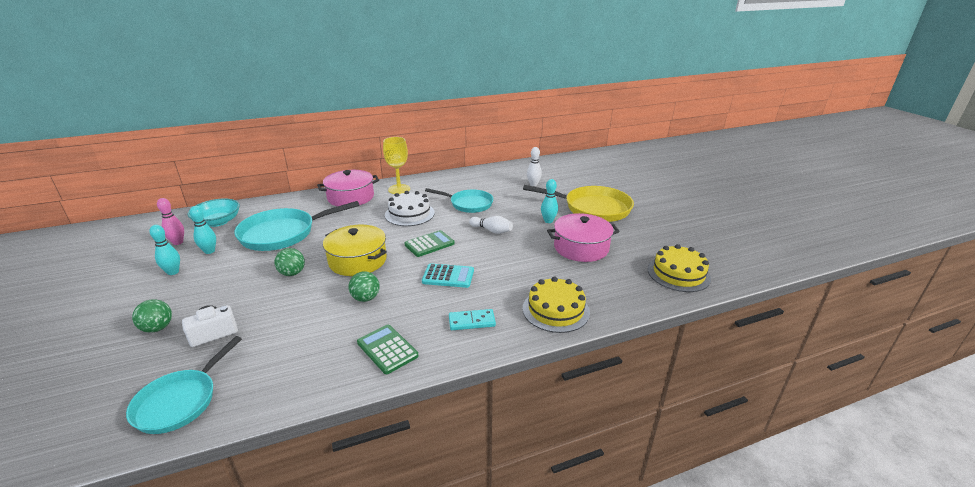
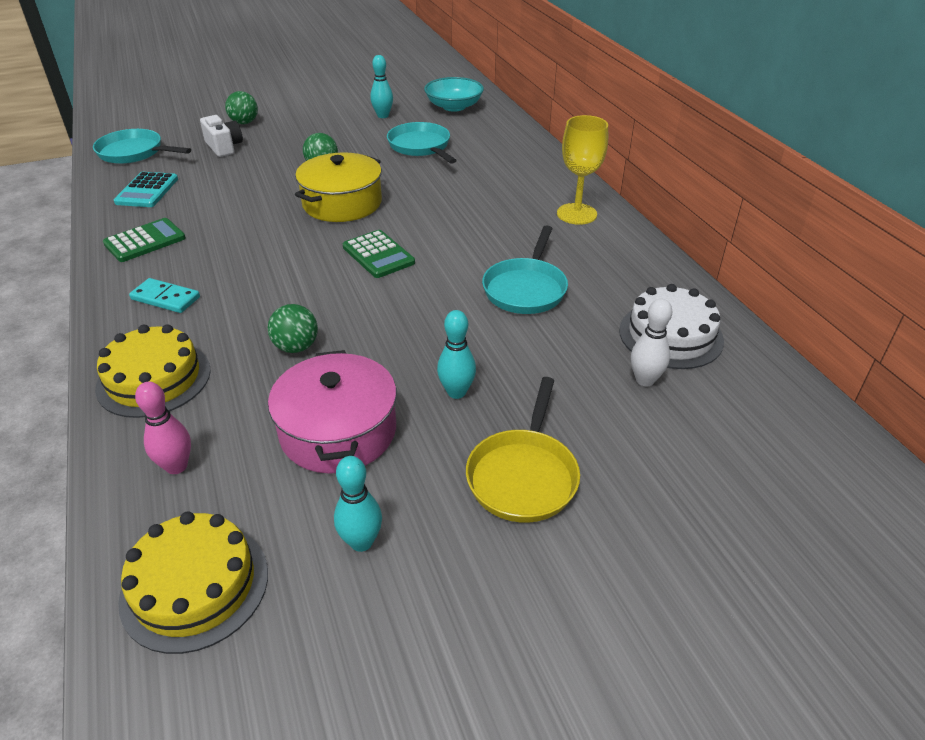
camera: 90 degrees right, 10 degrees up
(173, 272) = (342, 108): turquoise bowling pin -> turquoise bowling pin (361, 542)
(178, 242) = (405, 97): pink bowling pin -> pink bowling pin (176, 466)
(283, 234) = (421, 147): turquoise pan -> turquoise pan, size x0.66
(351, 197) = (536, 176): pink pot -> none
(366, 298) = (251, 218): green ball -> green ball (296, 347)
(409, 214) = (481, 231): white cake -> white cake (670, 335)
(448, 276) = (281, 275): turquoise calculator -> turquoise calculator (147, 191)
(472, 321) = (165, 298): turquoise domino -> turquoise domino turned 60 degrees counterclockwise
(492, 231) = (418, 316): white bowling pin -> none
(592, 208) = (523, 476): yellow pan -> yellow pan, size x0.66

